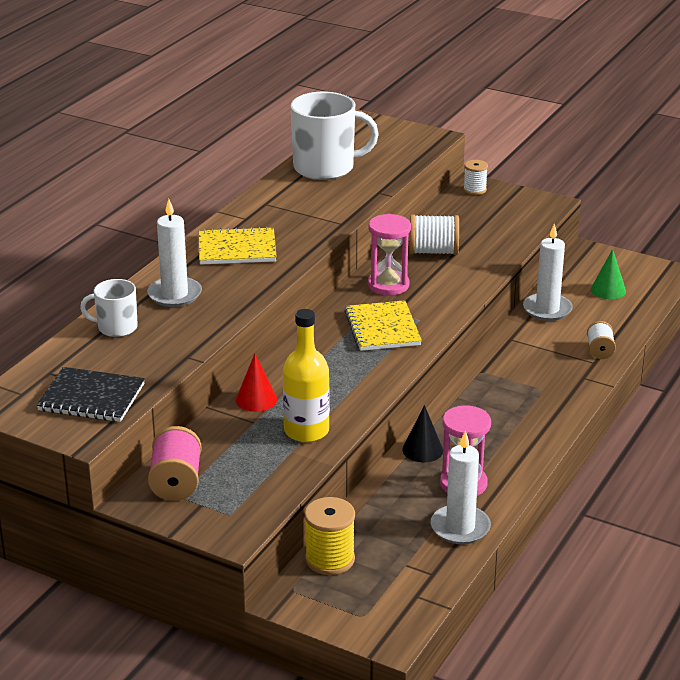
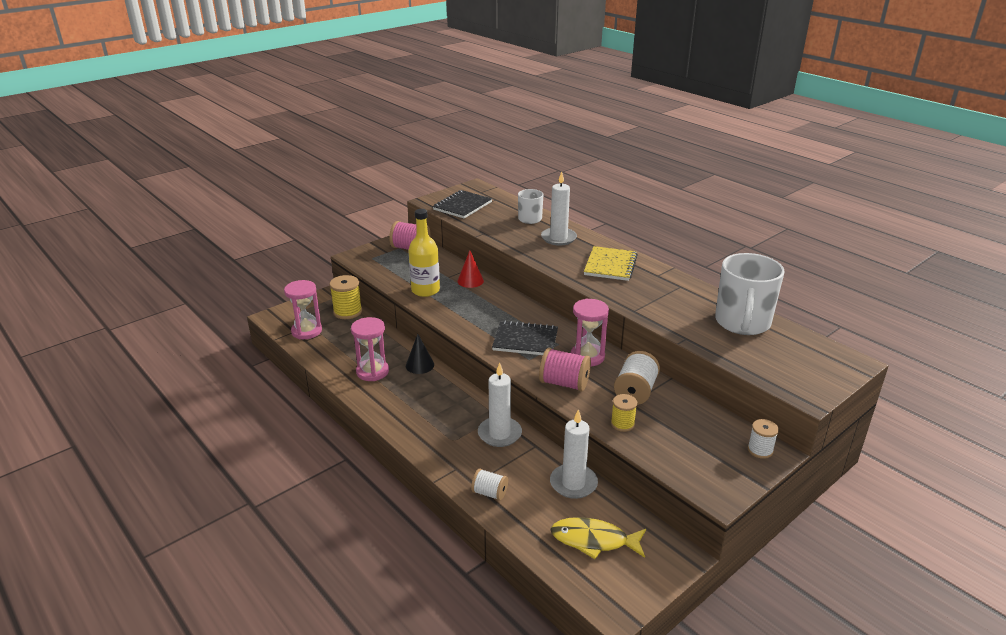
camera: 110 degrees right, 0 degrees up
(382, 328) = (525, 340): yellow notebook -> black notebook
(408, 582) = (306, 331): none -> pink hourglass
(450, 291) = (564, 383): none -> pink spool
(460, 527) = (333, 359): white candle -> white candle (499, 434)
(491, 252) = (622, 424): none -> yellow spool
(608, 290) = (593, 540): green cone -> yellow fish

